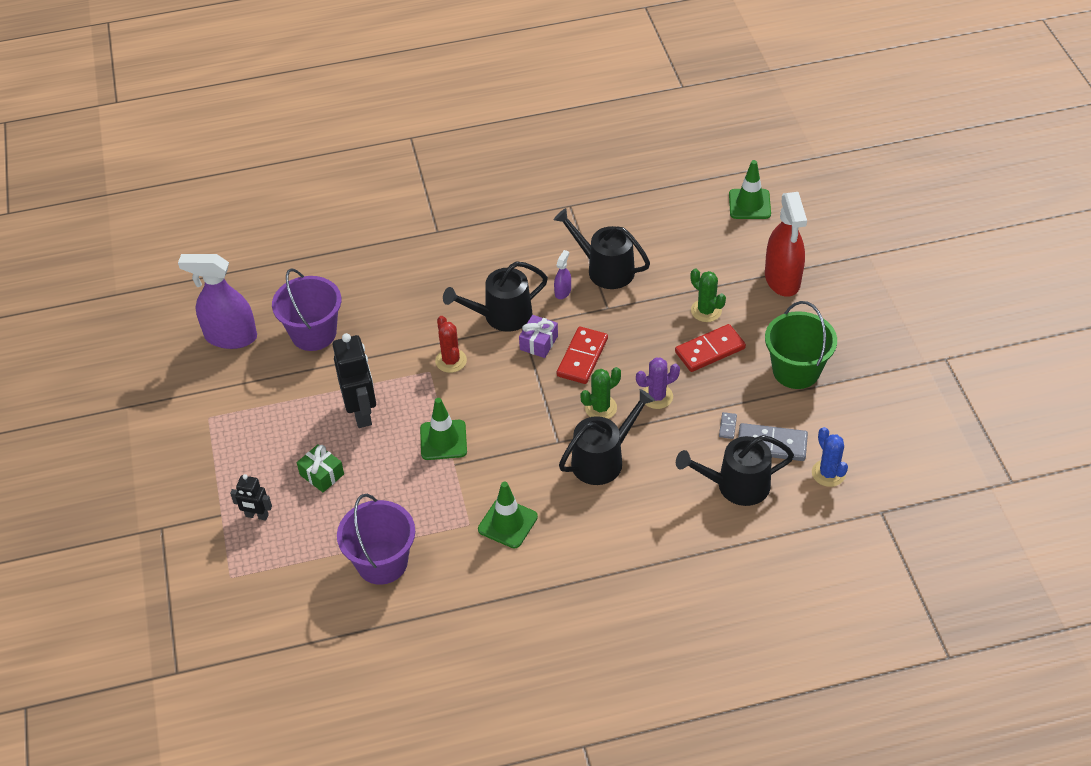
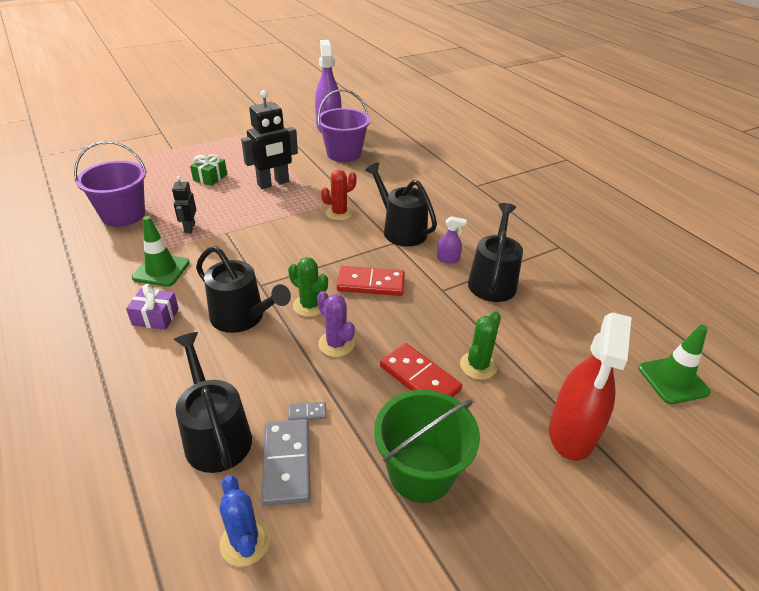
camera: 70 degrees right, 10 degrees down
(257, 515) = (171, 160): black robot -> black robot (189, 228)
(443, 440) = (252, 223): green traffic cone -> none
(539, 343) = (378, 255): purple gift -> purple gift (155, 317)
(782, 279) = (572, 433): red spray bottle -> red spray bottle turned 45 degrees counterclockwise
(828, 473) = (245, 542): blue cactus -> blue cactus turned 75 degrees counterclockwise

